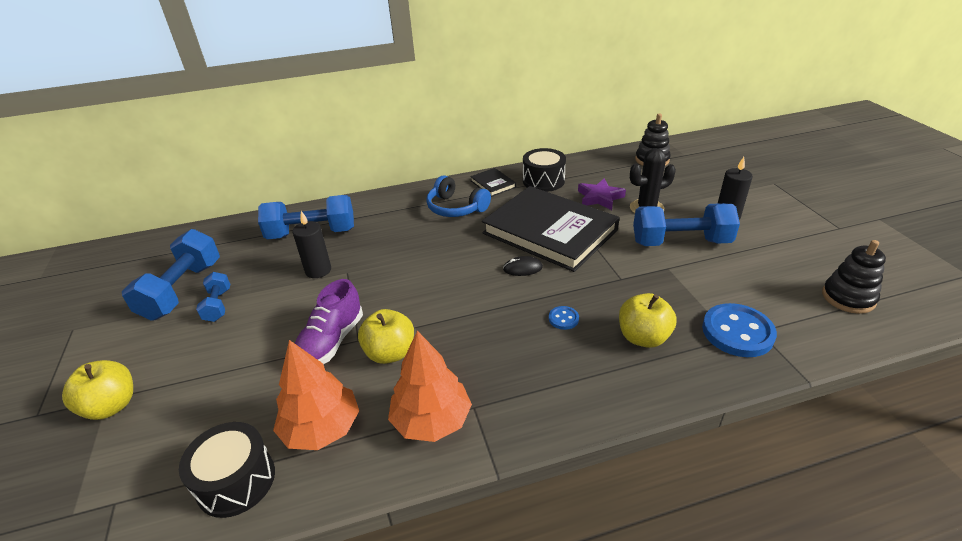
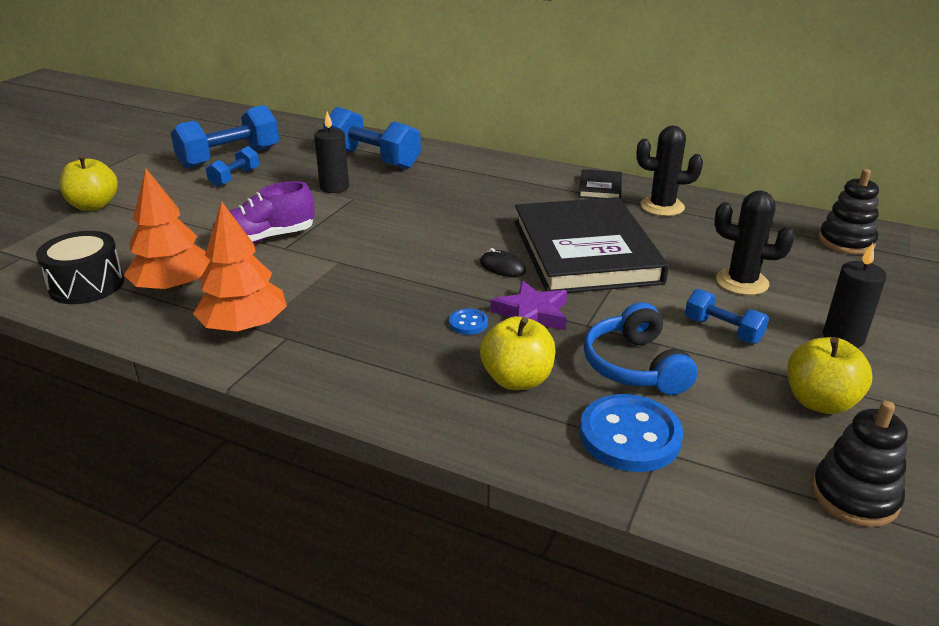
camera: 40 degrees right, 5 degrees down
(390, 353) = (290, 268): yellow apple -> yellow apple (819, 402)
(456, 208) = (526, 192): blue headphones -> blue headphones (635, 366)
(543, 181) = (662, 207): black drum -> black cactus
(600, 198) = (701, 248): purple star -> purple star (532, 314)
(680, 242) = (723, 330): blue dumbbell -> blue dumbbell, size x0.53

